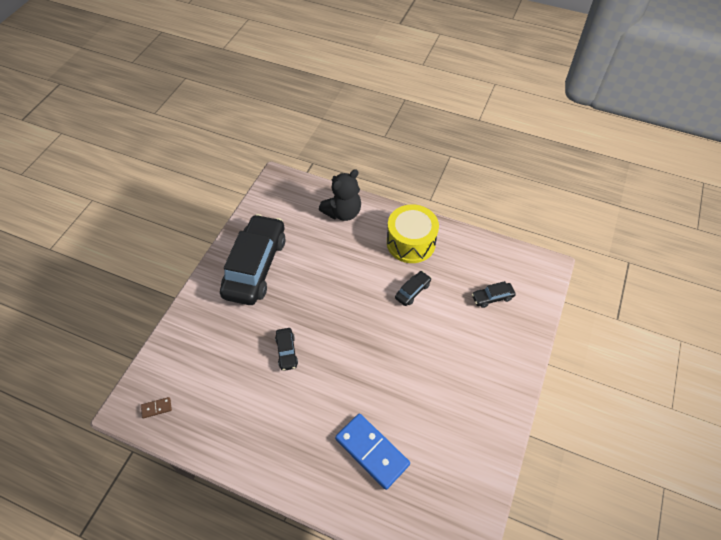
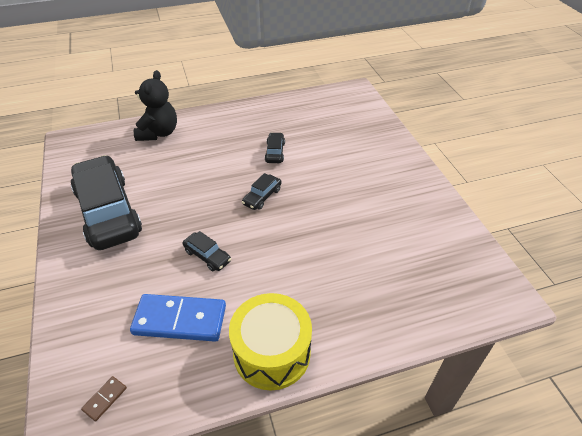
camera: 40 degrees left, 10 degrees down
(372, 451) = (362, 277): blue domino -> blue domino (180, 320)
(411, 242) = (240, 124): yellow drum -> yellow drum (272, 352)
(492, 297) = (338, 125): black car -> black car (262, 196)

